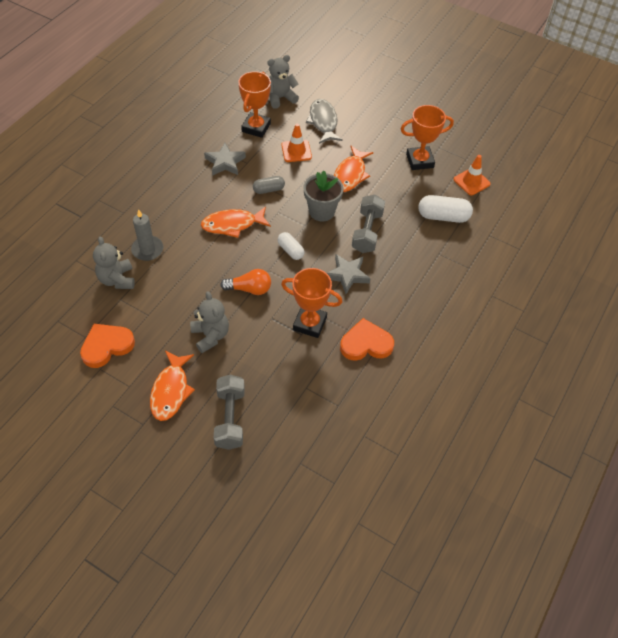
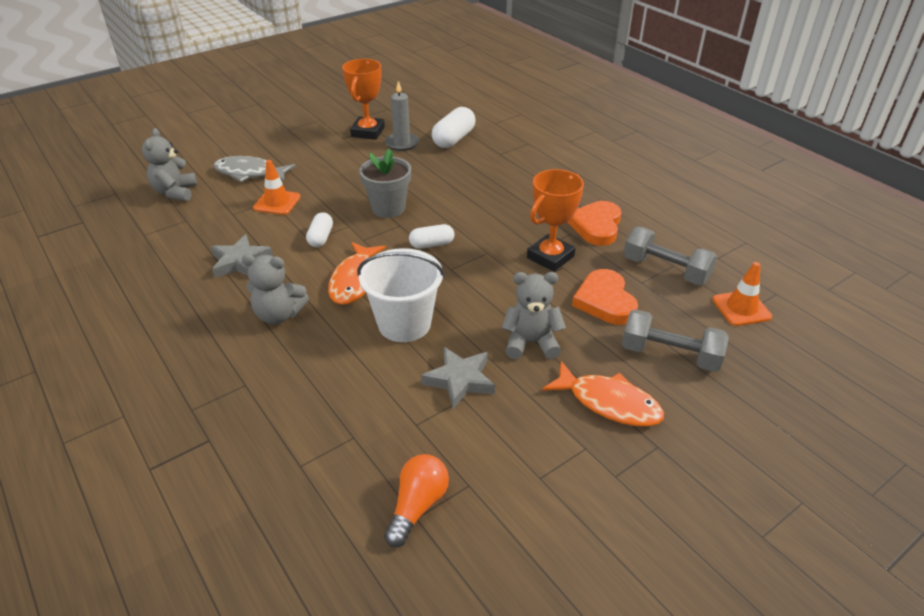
camera: 65 degrees left, 15 degrees down
(106, 346) = (500, 460): orange heart -> orange heart (605, 301)
(117, 279) = (375, 420): grey teddy bear -> grey teddy bear (279, 315)
(147, 249) = (340, 372): grey candle -> grey candle (402, 143)
(201, 264) = (404, 324): none -> white bucket
(249, 289) = (472, 291): orange light bulb -> orange light bulb (417, 506)
(256, 127) = (205, 222): orange trophy -> none
(268, 190) = (321, 237): grey capsule -> white capsule
(347, 275) = (494, 214): grey star -> grey star (460, 380)
(350, 175) = (349, 176): orange fish -> none
(367, 232) = (441, 186): grey dumbbell -> grey dumbbell (665, 270)
(471, 182) = (420, 113): orange traffic cone -> orange traffic cone (741, 308)

